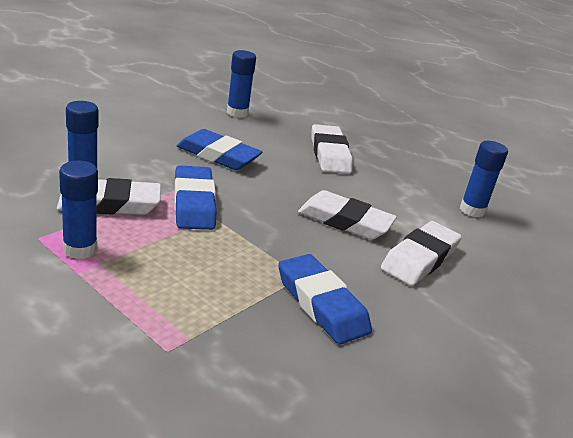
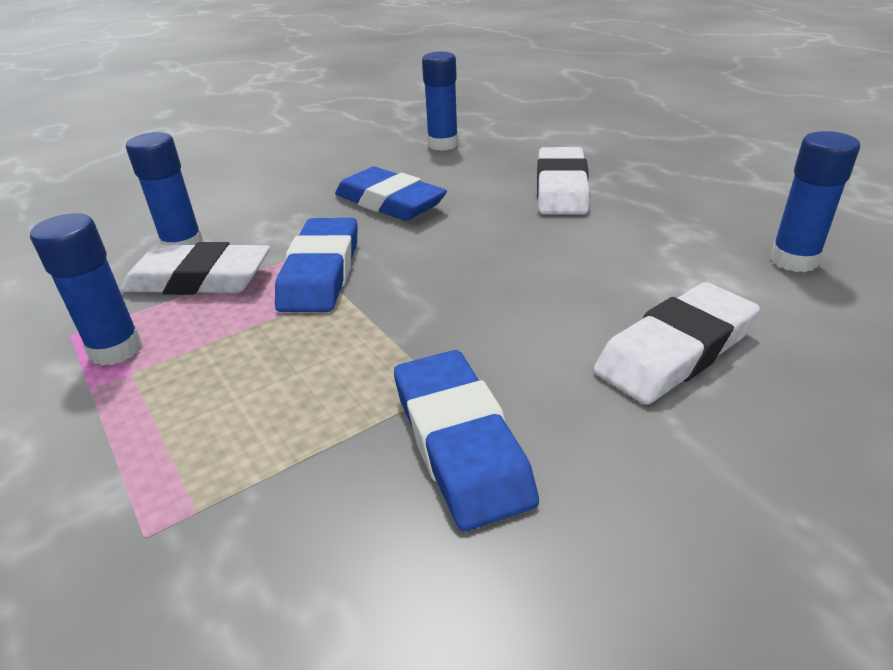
camera: 20 degrees right, 5 degrees up
(345, 221) = (553, 289): white eraser -> none

